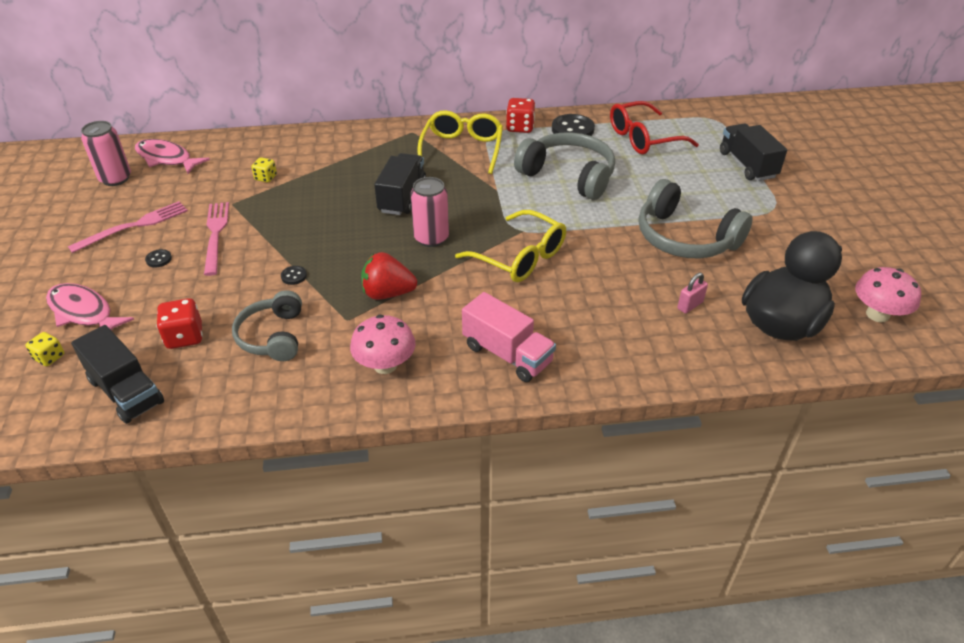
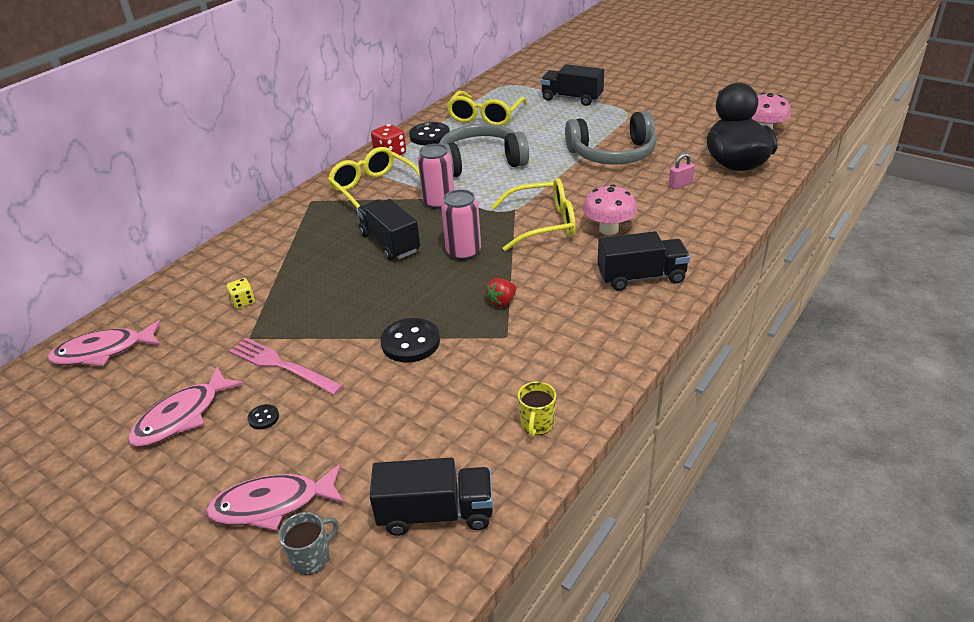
camera: 45 degrees left, 5 degrees down
(49, 357) = (312, 557): yellow dice -> grey mug
(115, 179) = (75, 400): pink can -> pink can (439, 202)
(134, 226) = (182, 416): pink fork -> pink fish
(184, 337) = (406, 443): red dice -> none
(257, 392) = (537, 424): none -> yellow mug
(273, 336) = (475, 386): grey headphones -> none
(294, 276) = (410, 342): black button -> black button, size x2.12
(385, 365) = (585, 339): pink mushroom -> pink mushroom (608, 229)
(388, 293) = (502, 302): red strawberry -> red strawberry, size x0.61
(507, 354) = (641, 277): pink truck -> black truck
(644, 138) = (485, 116): red glasses -> yellow glasses
(690, 305) = (680, 184): pink padlock -> pink padlock turned 60 degrees clockwise

